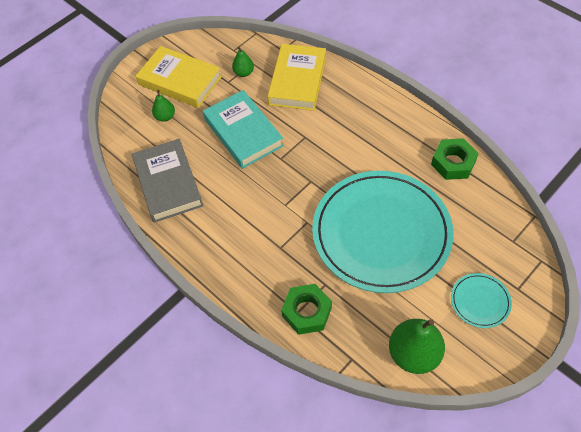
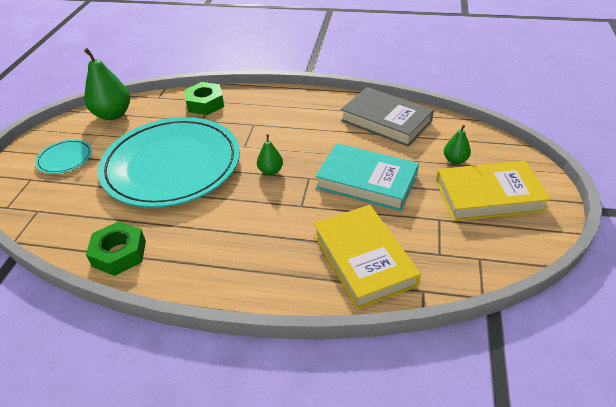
camera: 145 degrees right, 15 degrees down
(243, 73) = (434, 237): green pear -> green pear (270, 171)

